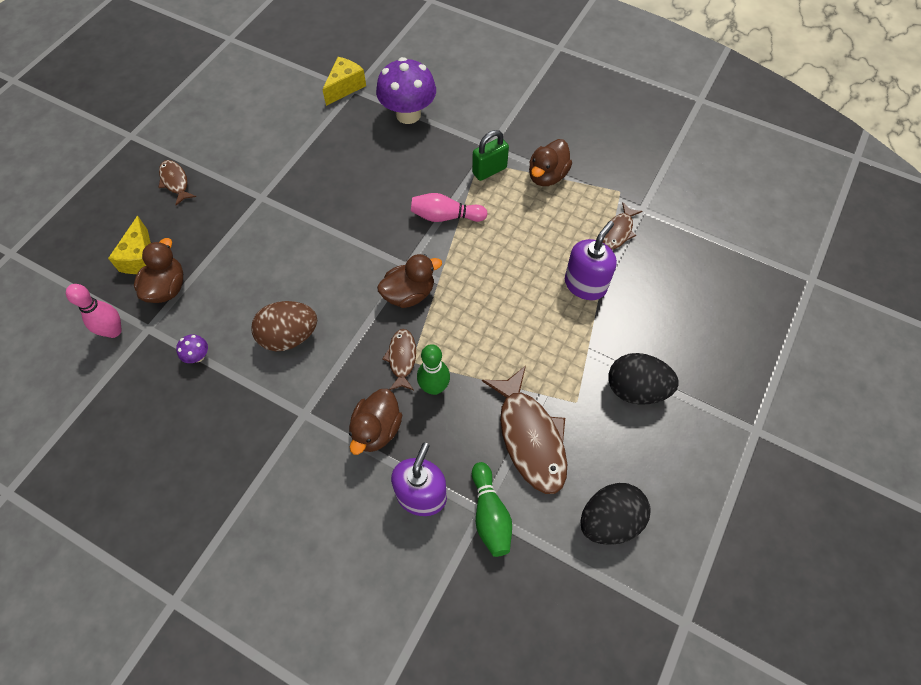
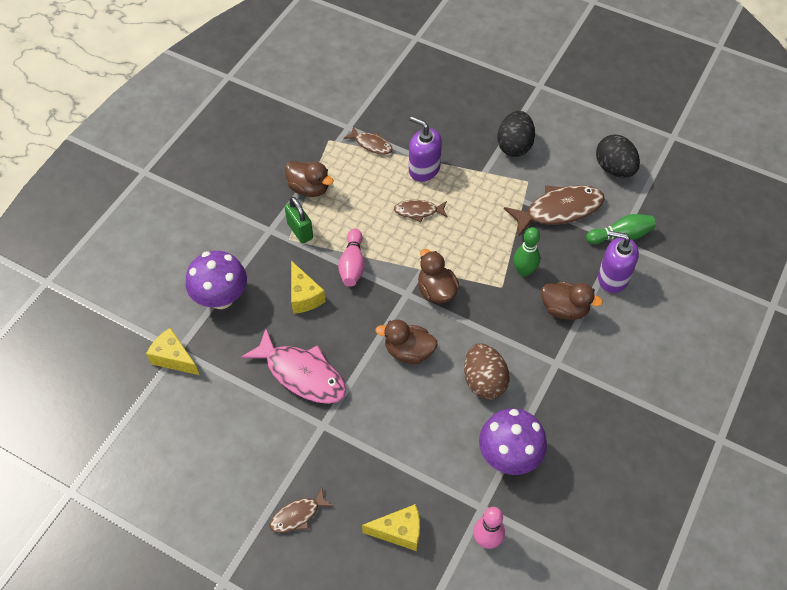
camera: 90 degrees left, 5 degrees down
(167, 288) = (435, 498): brown duck -> brown duck (408, 351)
(198, 356) = (509, 456): purple mushroom -> purple mushroom, size x2.37
(317, 179) = (301, 374): none -> pink fish
(402, 358) = (500, 294): brown fish -> brown fish (418, 211)
(407, 177) = (304, 296): none -> yellow cheese

